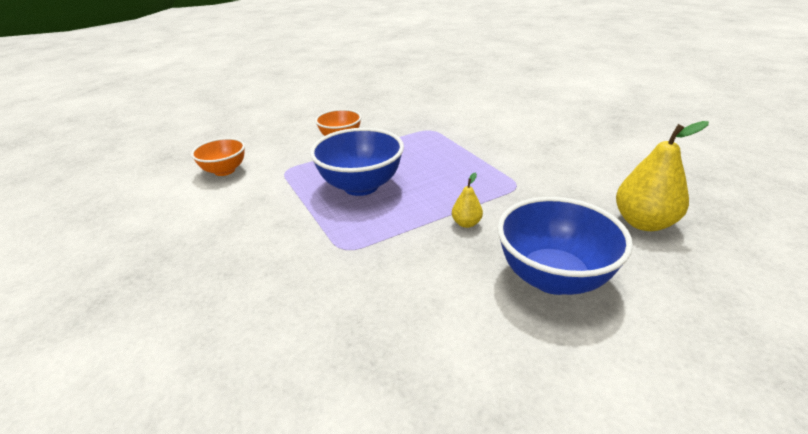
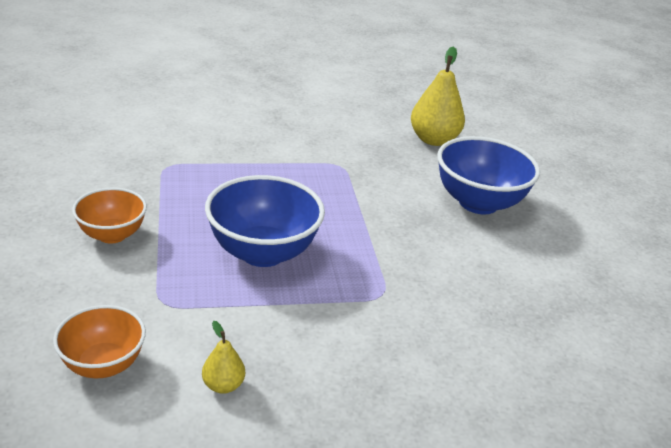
camera: 75 degrees left, 0 degrees up
(466, 223) = (383, 213): yellow pear -> yellow pear (223, 385)

